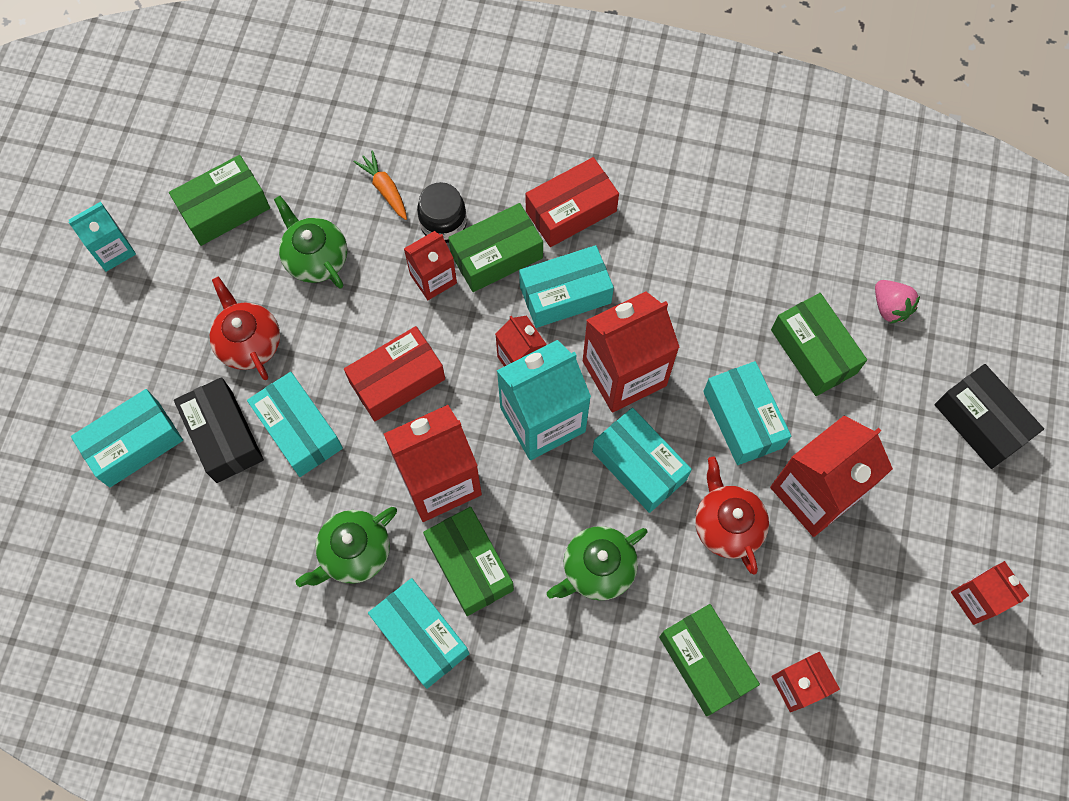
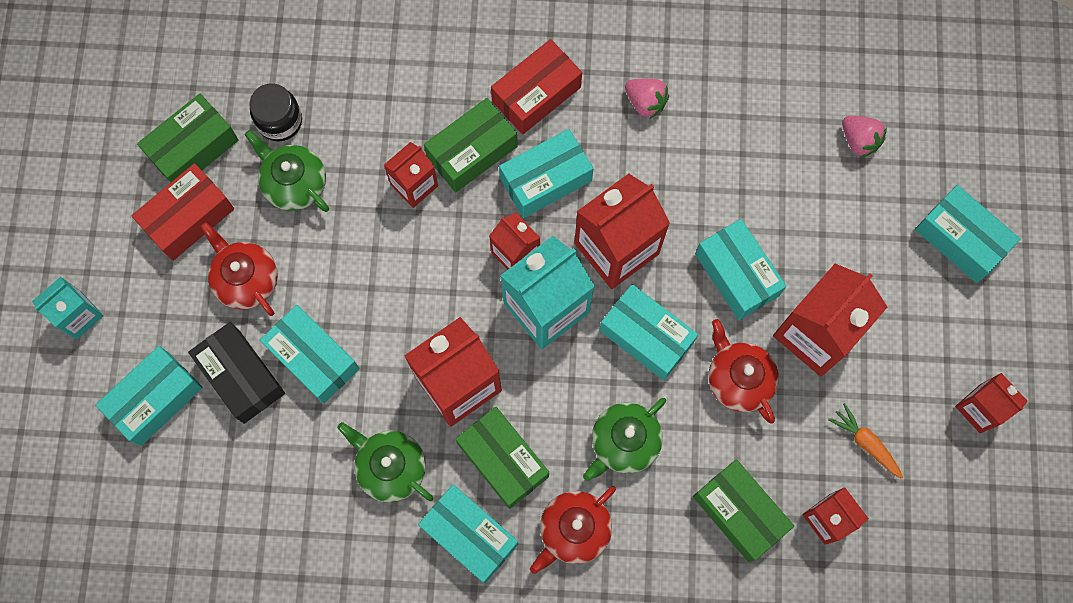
camera: 10 degrees left, 5 degrees up
(113, 250) = (90, 209): turquoise carton -> turquoise carton (79, 315)
(354, 552) = (391, 467): green teapot -> green teapot turned 90 degrees clockwise
(385, 189) = (349, 102): orange carrot -> orange carrot (865, 443)
(397, 380) = (399, 293): red box -> red box (188, 218)
(443, 224) = (413, 128): black jar -> black jar (280, 121)
(529, 650) = (573, 530): none -> red teapot
(678, 236) = (645, 102): none -> pink strawberry
(813, 351) = (793, 197): green box -> none
(980, 422) = (960, 239): black box -> turquoise box

